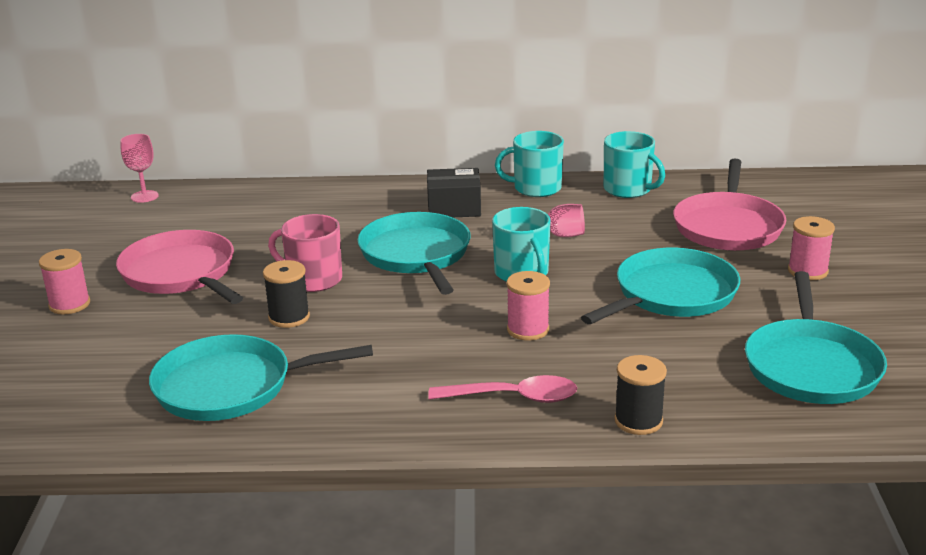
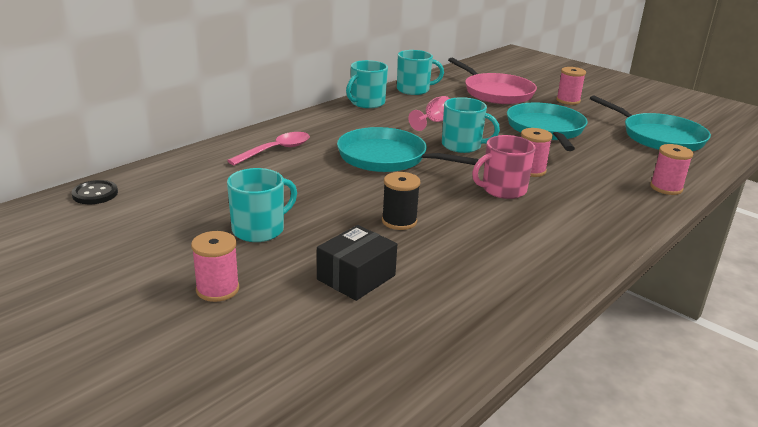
camera: 50 degrees left, 0 degrees up
(144, 196) = (95, 194): pink goblet -> black button
(181, 274) = (259, 229): pink pan -> turquoise mug
(231, 386) = (465, 276): turquoise pan -> none
(313, 279) = (360, 194): pink mug -> pink mug (502, 190)
(454, 207) = (346, 126): black box -> black box (356, 277)
(513, 397) = (602, 204): pink spoon -> pink spoon (276, 150)
(638, 421) = (666, 188): black spool -> pink spool

